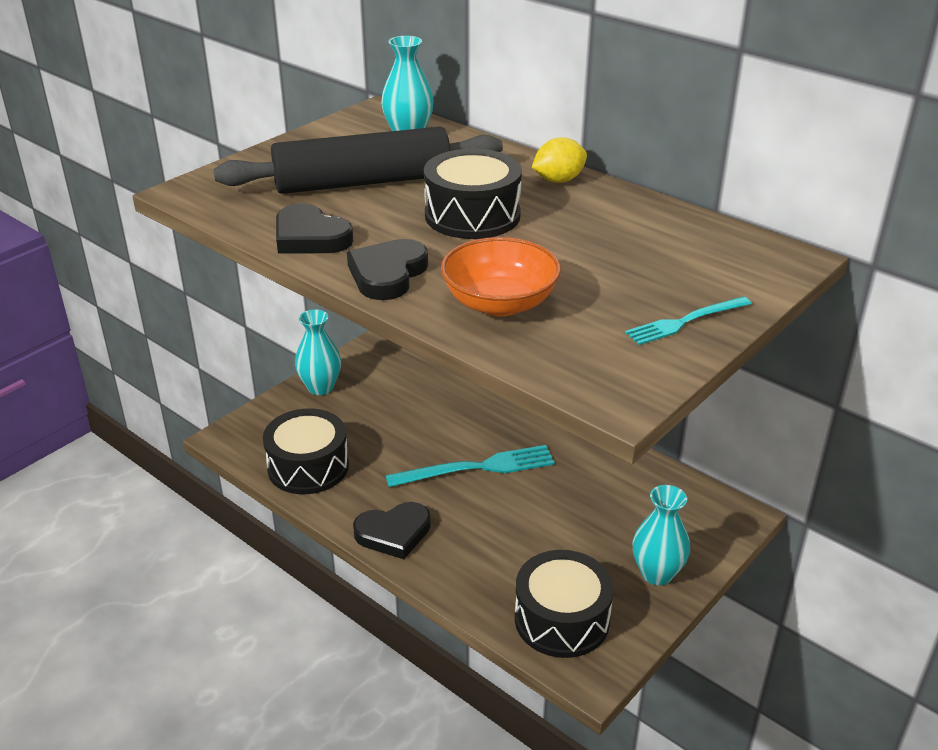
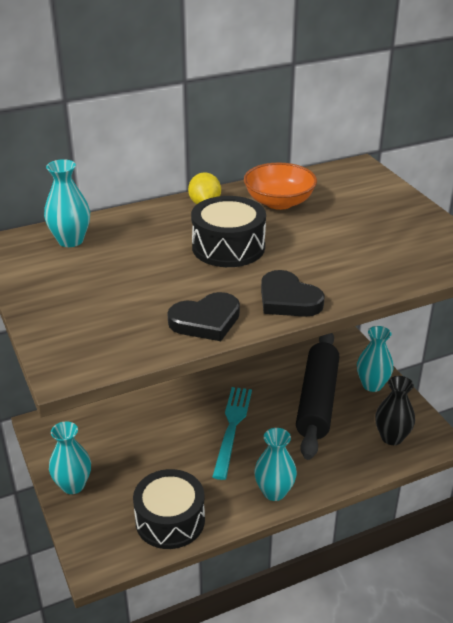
camera: 65 degrees left, 0 degrees up
(363, 182) = (134, 278): black rolling pin -> black rolling pin (317, 400)
(393, 533) = (274, 492): black heart -> turquoise vase
(499, 303) = (354, 267): orange bowl -> orange bowl (279, 202)
(562, 619) = (391, 437): black drum -> black vase
(685, 321) = (409, 215): turquoise fork -> none

